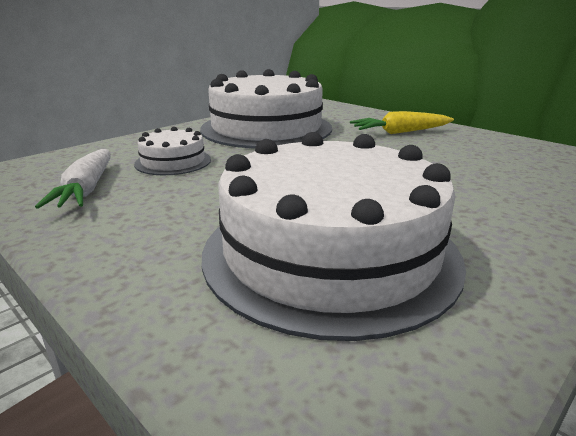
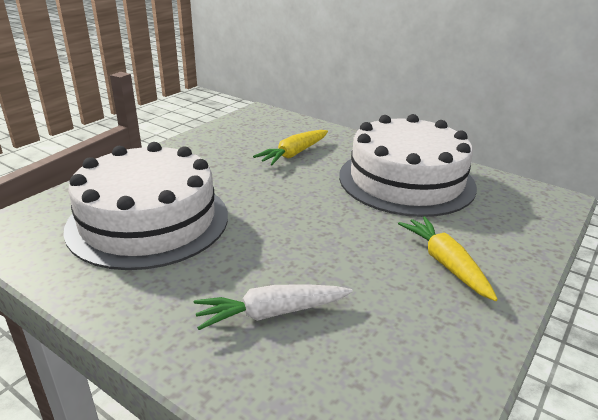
camera: 80 degrees right, 5 degrees up
(87, 189) = (237, 139): white carrot -> white carrot (271, 313)
(173, 161) = (293, 154): white cake -> yellow carrot

